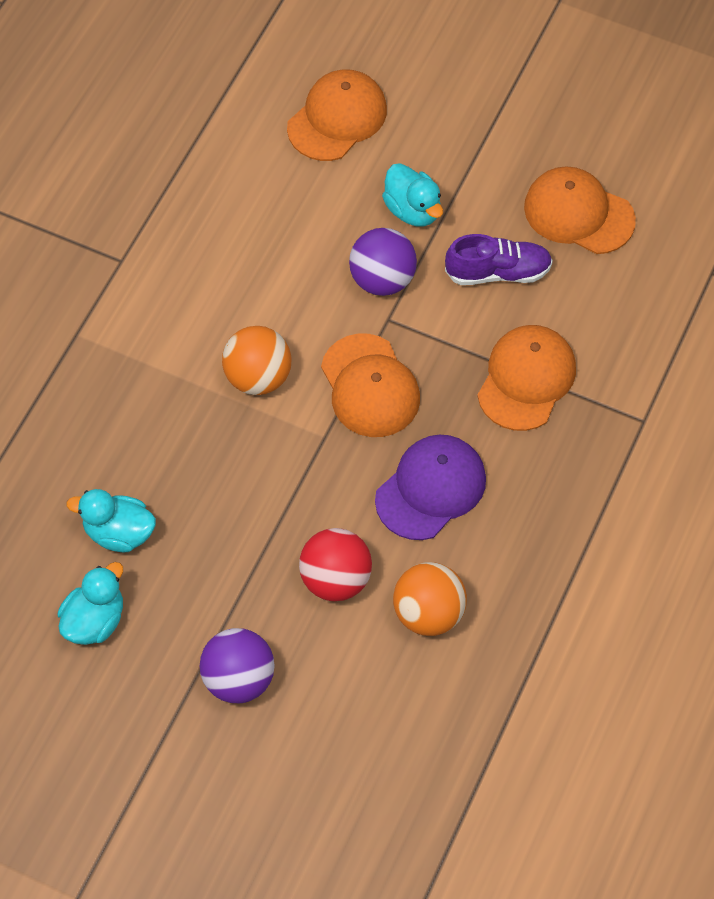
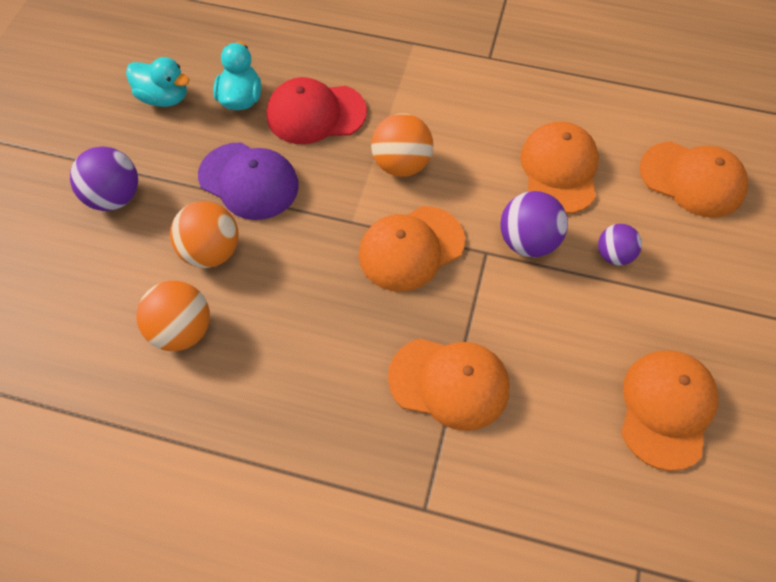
camera: 80 degrees right, 0 degrees up
(163, 454) = (316, 114): none -> red cap
(299, 231) = (559, 170): none -> orange cap
(335, 579) = (211, 251): red ball -> orange ball
(413, 210) = (614, 255): turquoise duck -> purple ball
(431, 489) = (312, 314): purple cap -> purple cap (249, 181)
(498, 272) = (567, 339): purple shoe -> none

